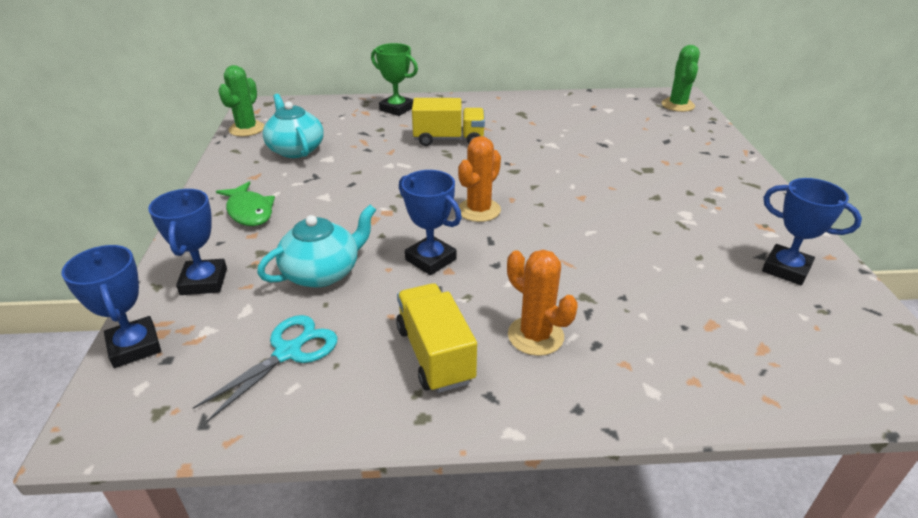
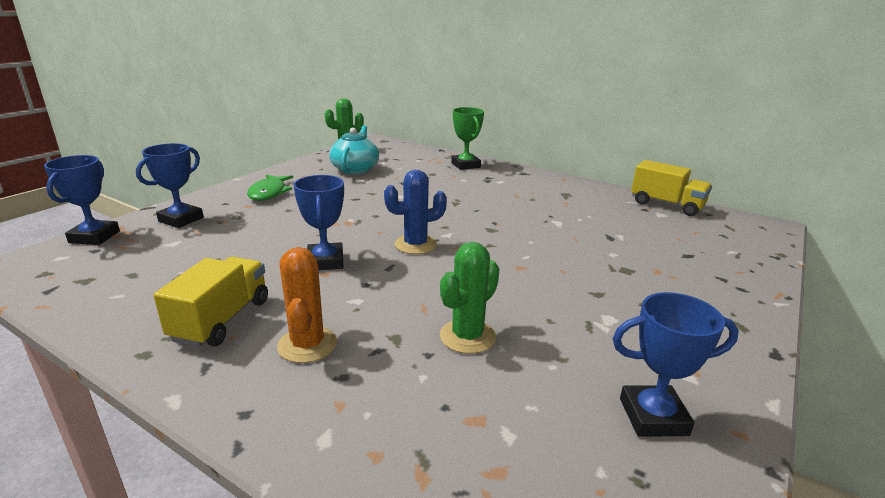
camera: 35 degrees right, 10 degrees down
(288, 352) = (150, 275): turquoise scissors -> none
(322, 272) = (247, 241): turquoise teapot -> none
(448, 139) = (472, 194): yellow truck -> yellow truck (666, 205)
(479, 210) = (415, 245): orange cactus -> blue cactus
(677, 105) = (751, 232): green cactus -> green cactus (467, 336)
(786, 269) = (653, 417): blue trophy -> blue trophy turned 75 degrees counterclockwise

